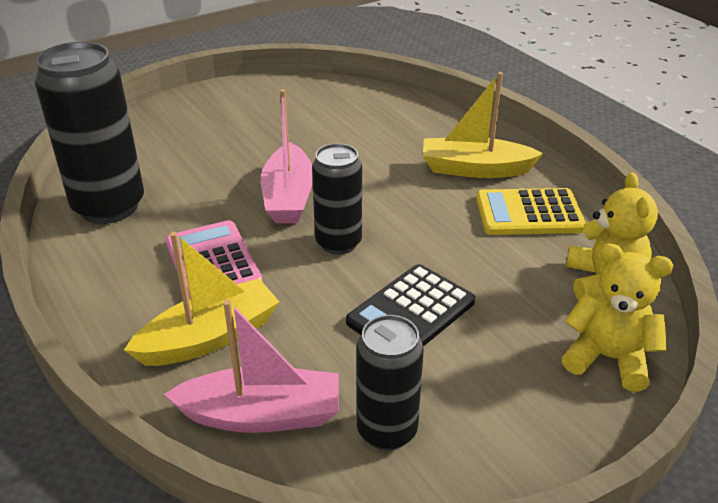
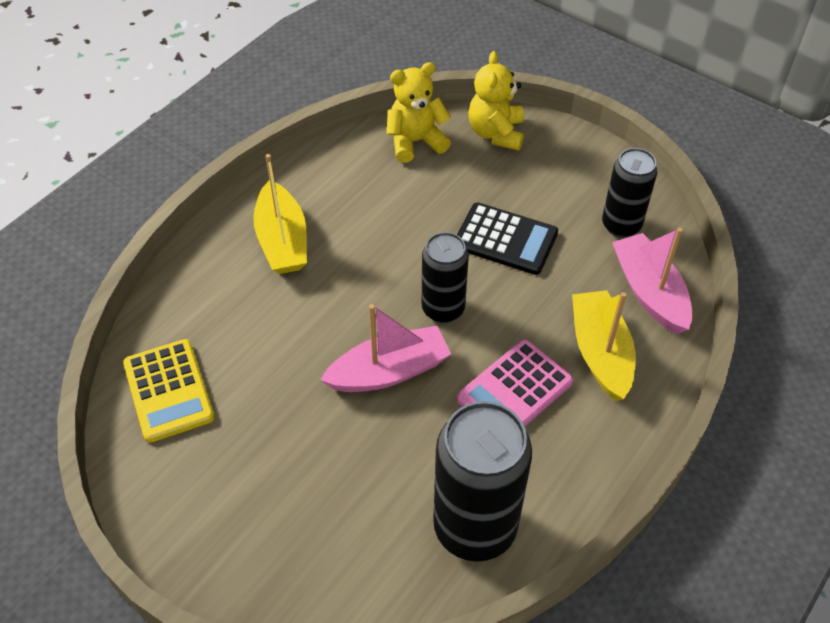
camera: 110 degrees left, 15 degrees up
(210, 337) = (600, 352): yellow boat -> yellow boat turned 45 degrees clockwise
(529, 213) = (342, 193): yellow calculator -> yellow calculator (168, 391)

